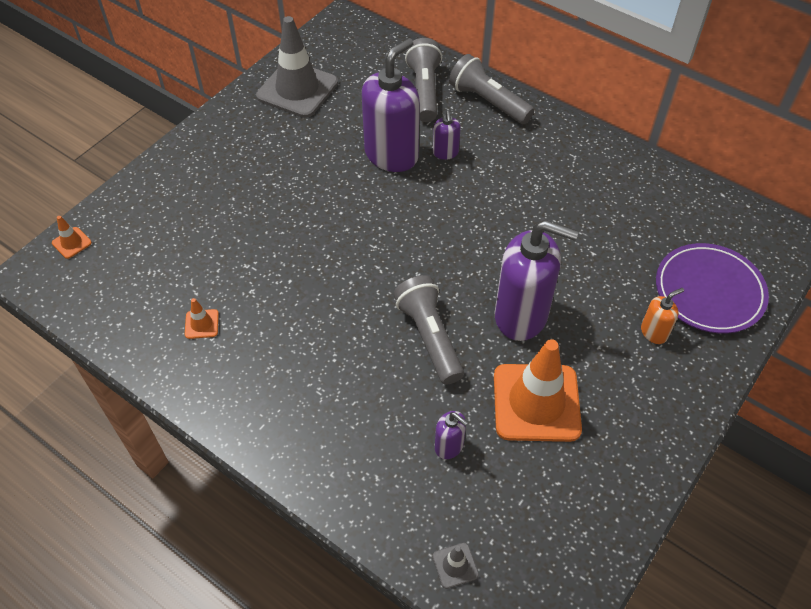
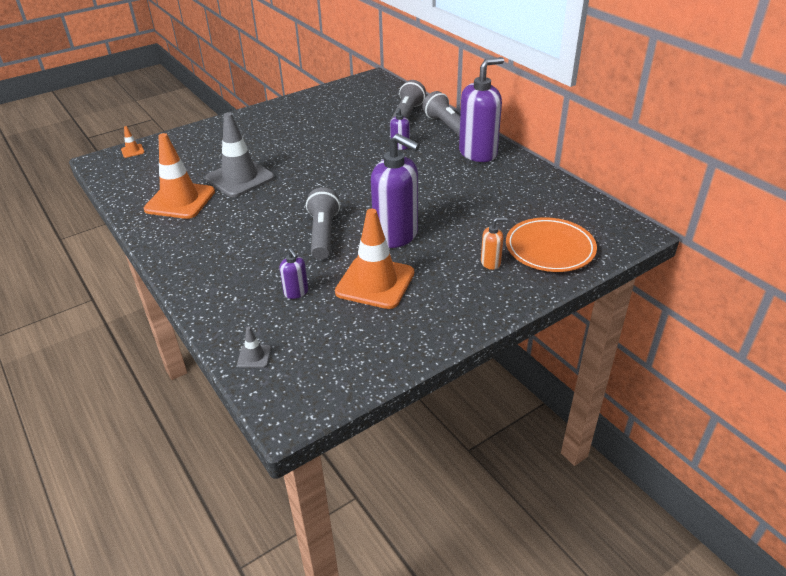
camera: 20 degrees right, 15 degrees down
(201, 324) = (180, 201): orange traffic cone -> orange traffic cone, size x2.43
(297, 89) = (322, 104): grey traffic cone -> grey traffic cone (240, 178)
(391, 155) = (362, 142): purple soap dispenser -> purple soap dispenser (478, 153)
(709, 291) = (550, 248): purple plate -> orange plate

